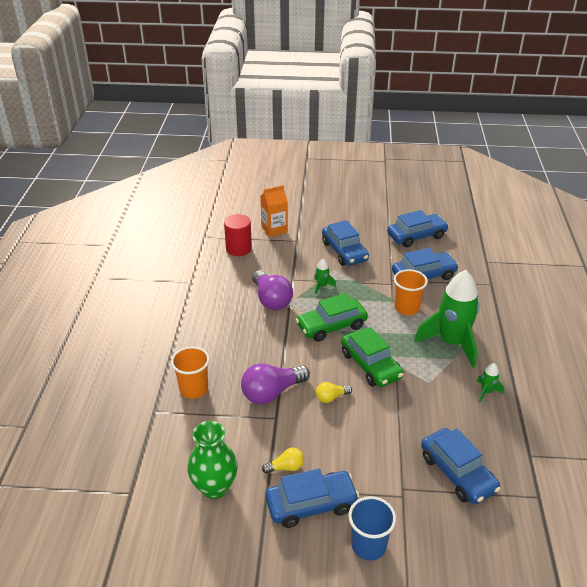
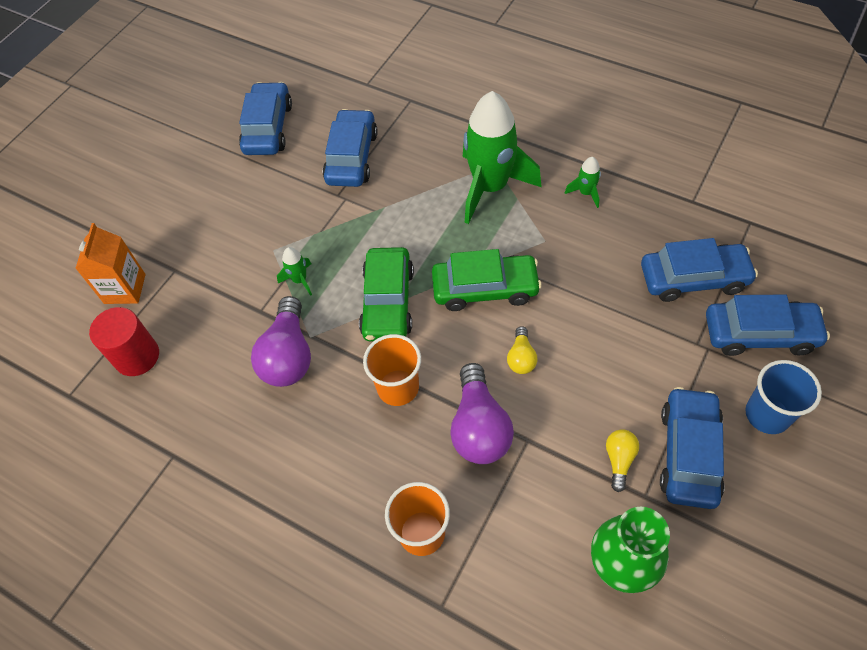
camera: 60 degrees left, 20 degrees up
(271, 300) = (288, 356): purple light bulb -> purple light bulb turned 90 degrees clockwise
(344, 251) = (242, 222): blue car -> blue car (760, 334)
(406, 308) = (402, 203): orange cup -> orange cup (398, 387)

